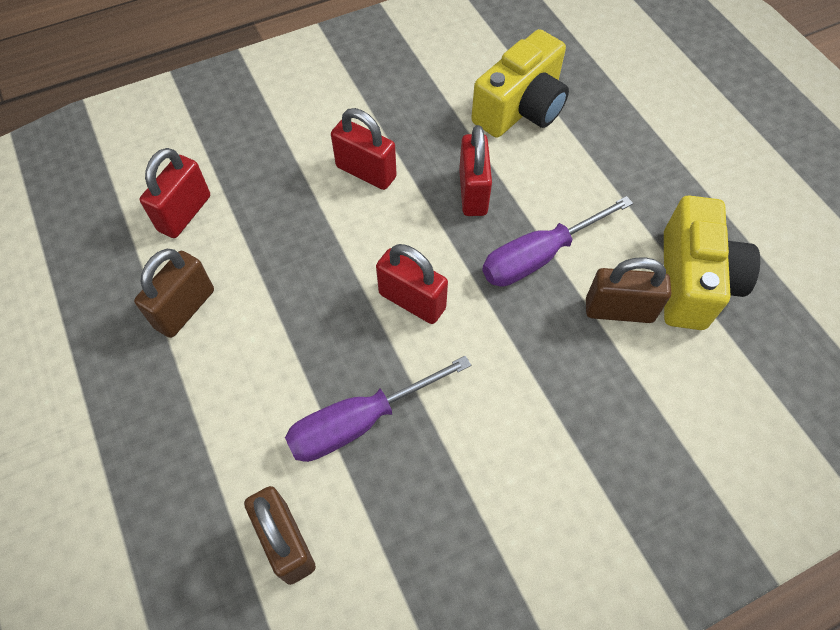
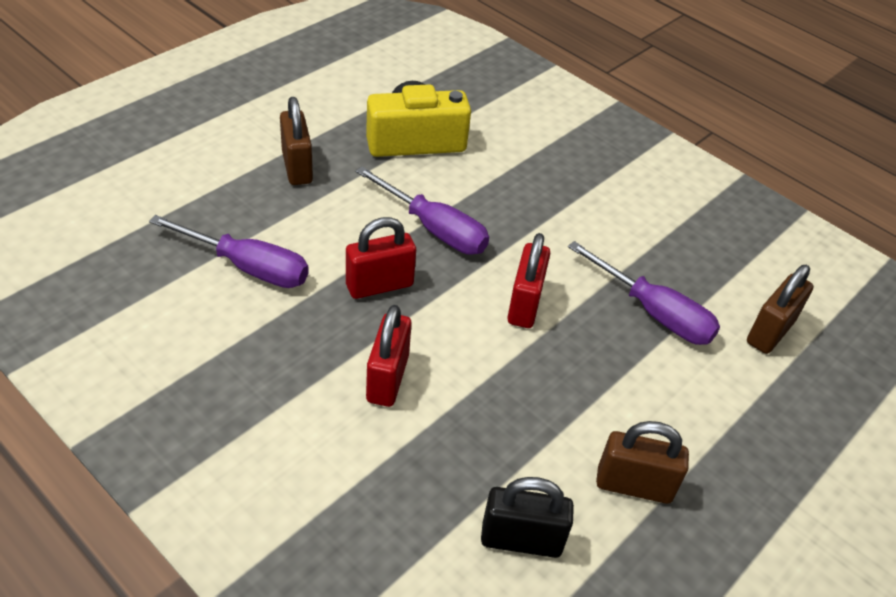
camera: 115 degrees left, 15 degrees down
(184, 213) = (521, 540): red padlock -> black padlock
(521, 108) = (248, 267): yellow camera -> purple screwdriver
(619, 310) = (464, 177): brown padlock -> brown padlock (297, 167)

